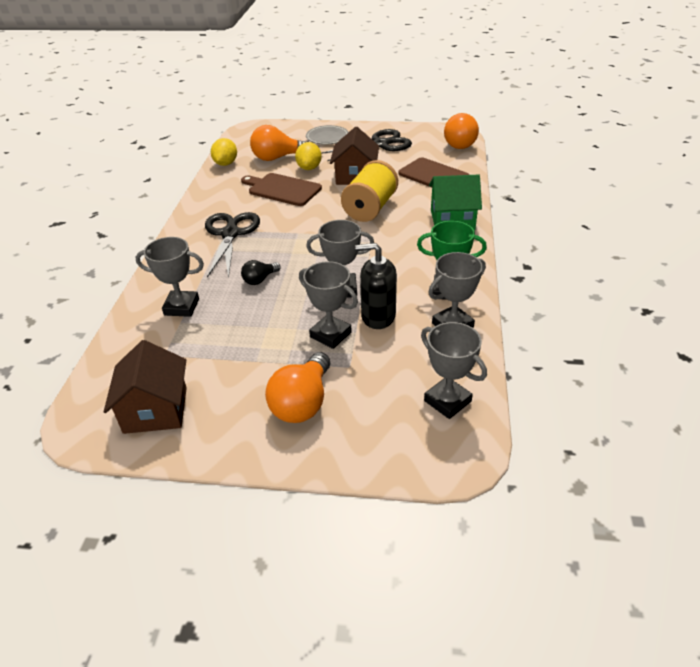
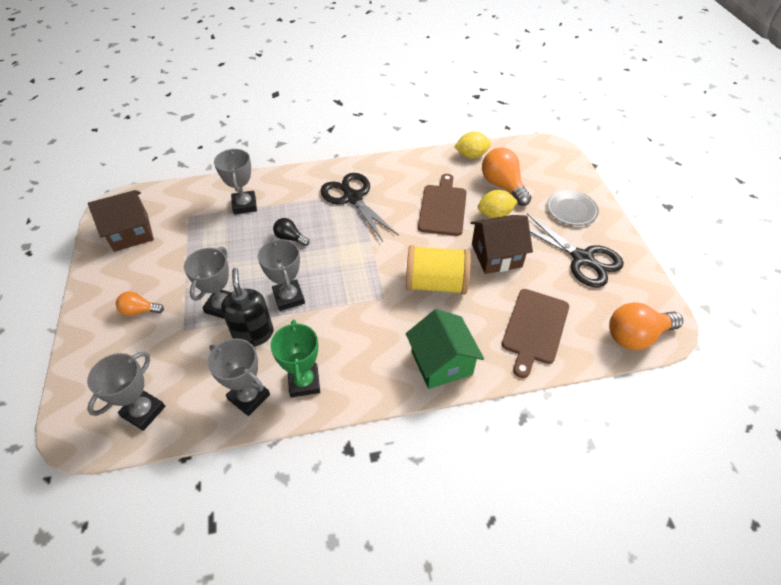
camera: 70 degrees right, 10 degrees up
(230, 234) = (353, 198): black scissors -> black scissors turned 105 degrees counterclockwise
(302, 402) = (140, 311): orange light bulb -> orange light bulb, size x0.55

